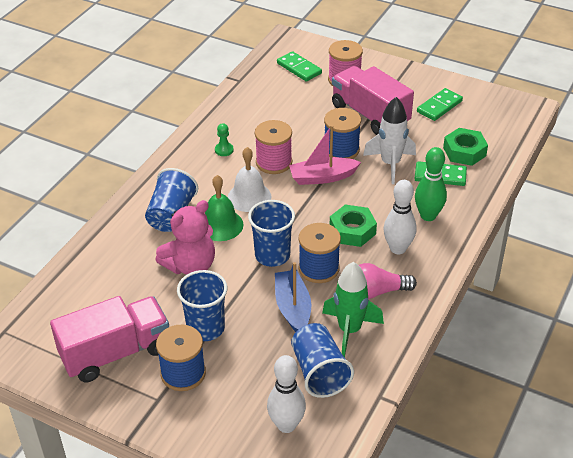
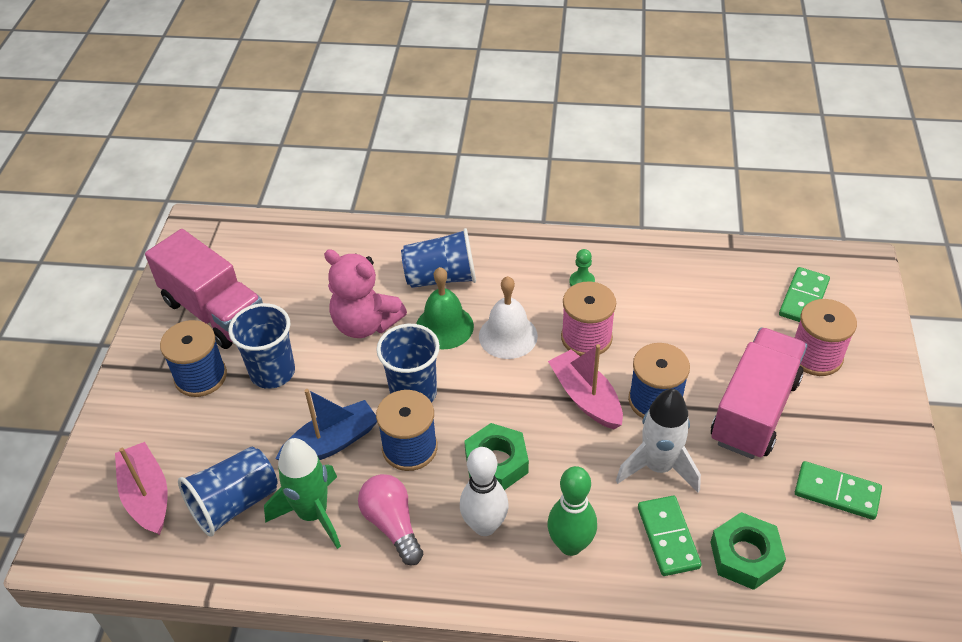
camera: 70 degrees right, 5 degrees up
(286, 425) = (147, 496): white bowling pin -> pink boat

